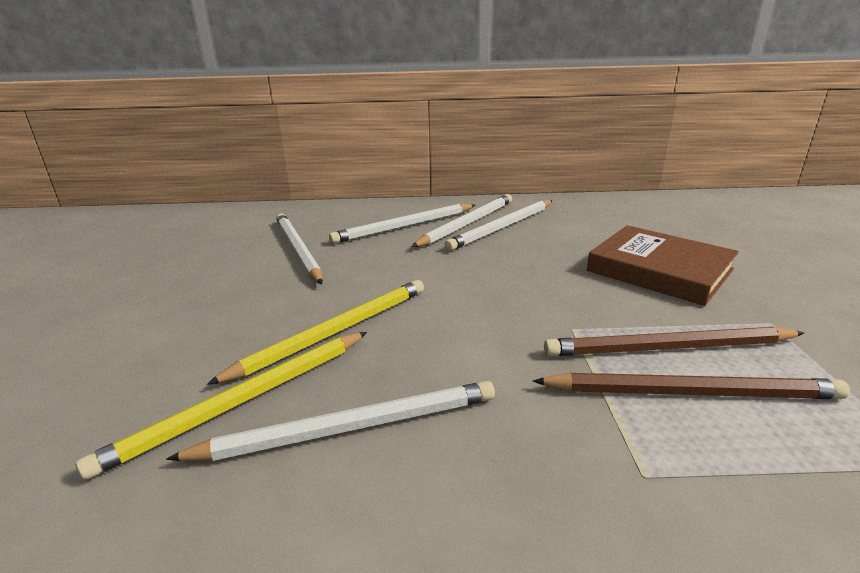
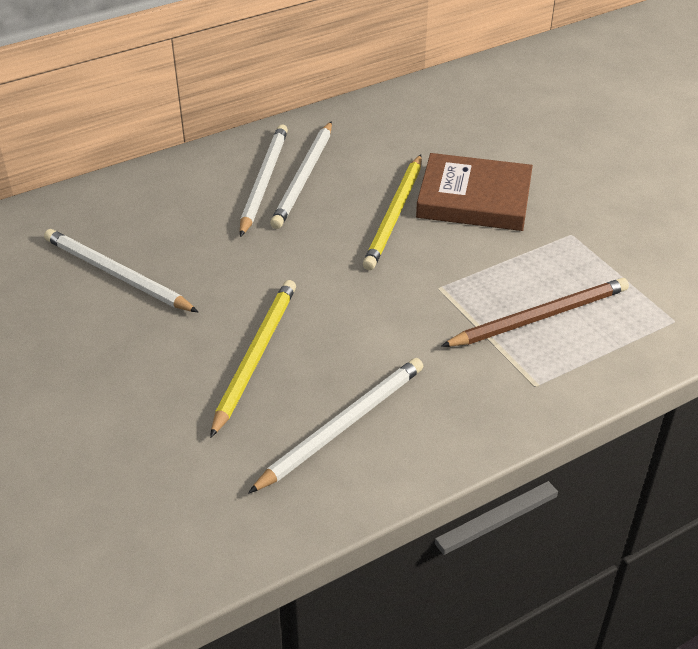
camera: 30 degrees left, 15 degrees up
(242, 401) = (246, 439): yellow pencil -> yellow pencil (395, 215)
(404, 226) = (200, 205): white pencil -> none
(668, 348) = (512, 283): brown pencil -> none

